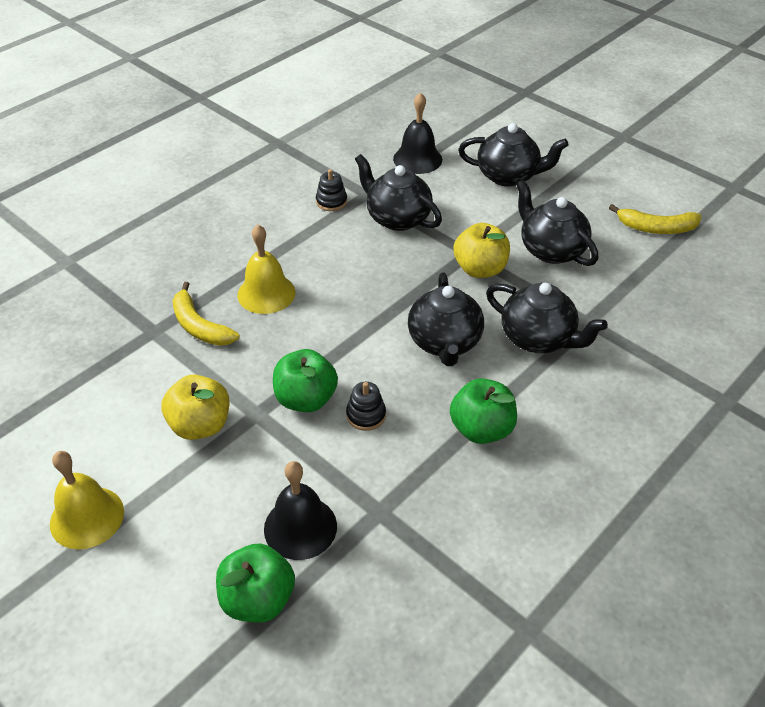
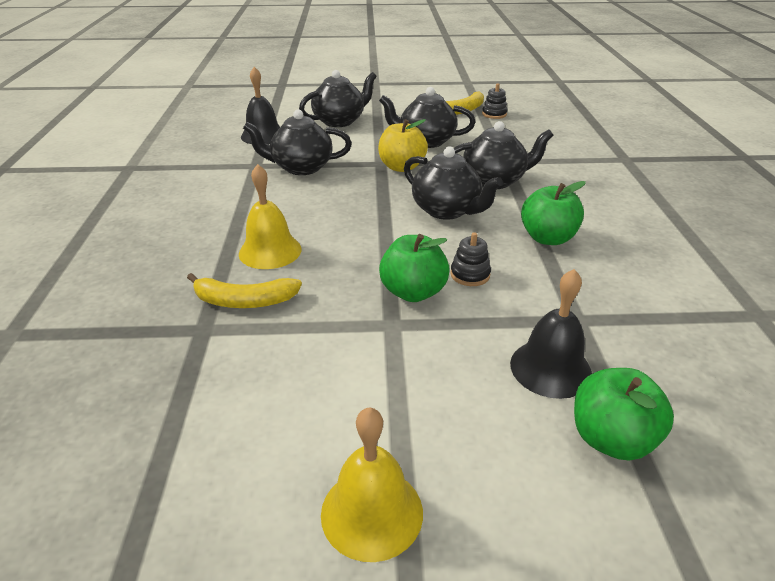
camera: 45 degrees left, 10 degrees down
(200, 425) = (359, 363): yellow apple -> none
(331, 202) = (234, 180): black stacking toy -> black stacking toy (494, 114)

